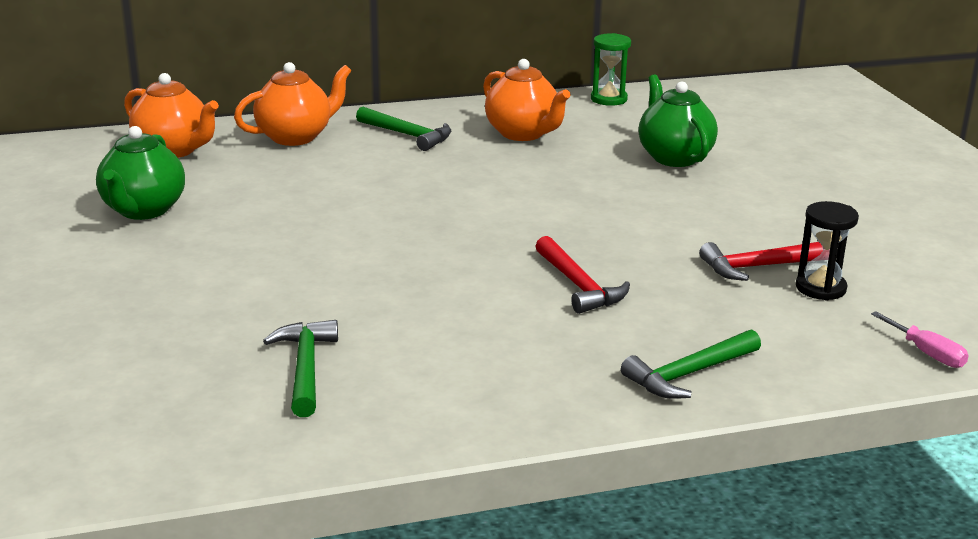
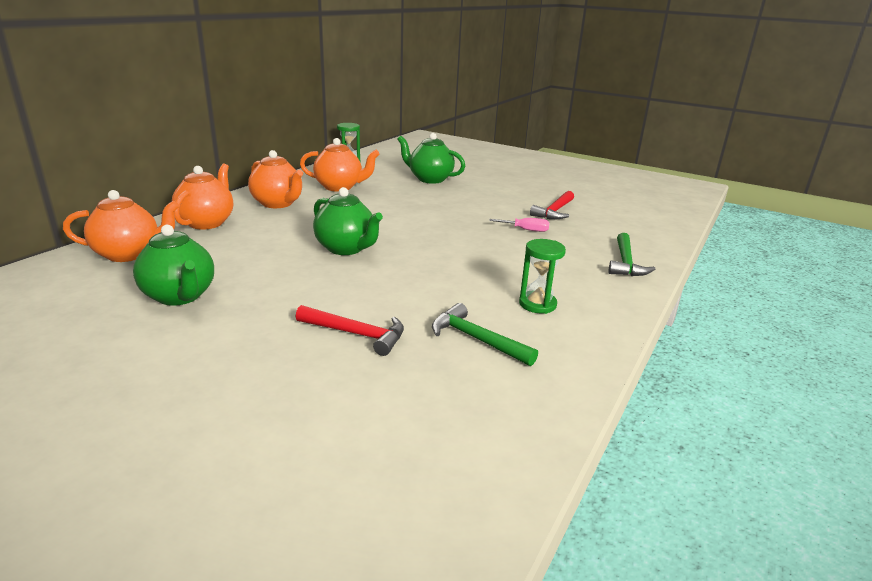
camera: 45 degrees left, 0 degrees up
(375, 218) = (346, 248): none -> green teapot
(408, 135) = (278, 203): green hammer -> orange teapot
(447, 367) = (537, 304): none -> green hourglass
(579, 286) = (509, 244): red hammer -> red hammer (357, 334)
(820, 288) = (590, 212): black hourglass -> none
(927, 353) = (668, 222): pink screwdriver -> pink screwdriver (526, 230)

